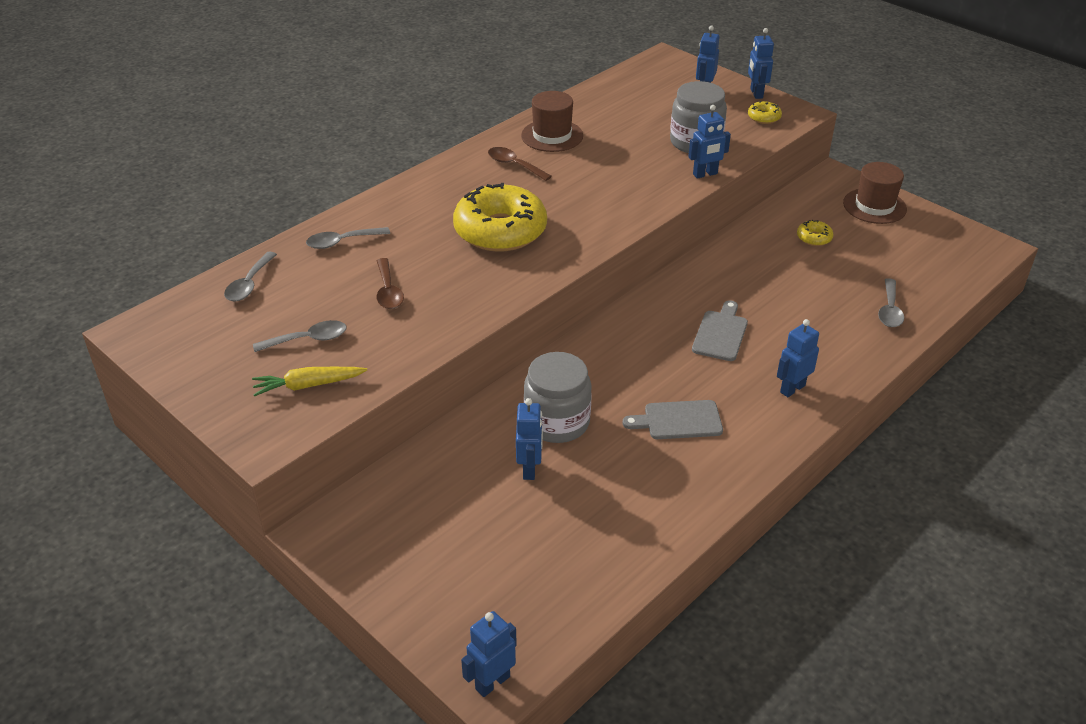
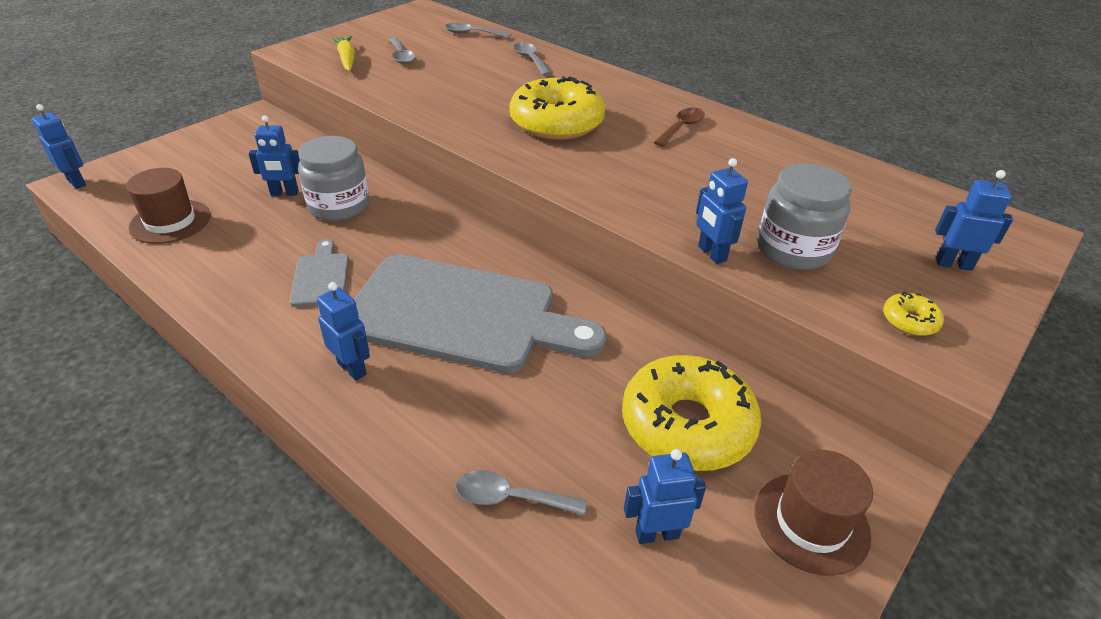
camera: 85 degrees right, 0 degrees up
(388, 291) = (460, 79): brown spoon -> none
(552, 136) = (754, 148): brown hat -> brown hat (170, 221)
(720, 333) = (461, 314): grey cutting board -> grey cutting board, size x2.35
(756, 93) = (987, 318): blue robot -> blue robot (657, 534)
(814, 238) = (687, 425): yellow donut -> yellow donut, size x2.42

